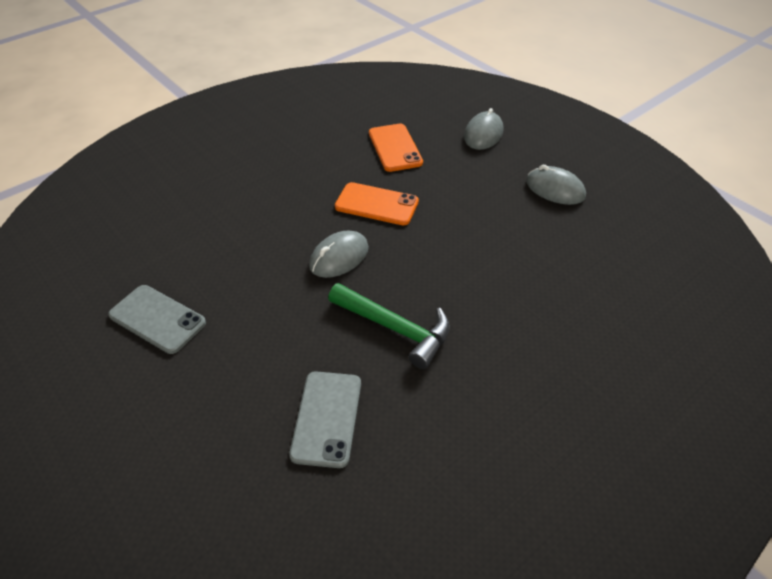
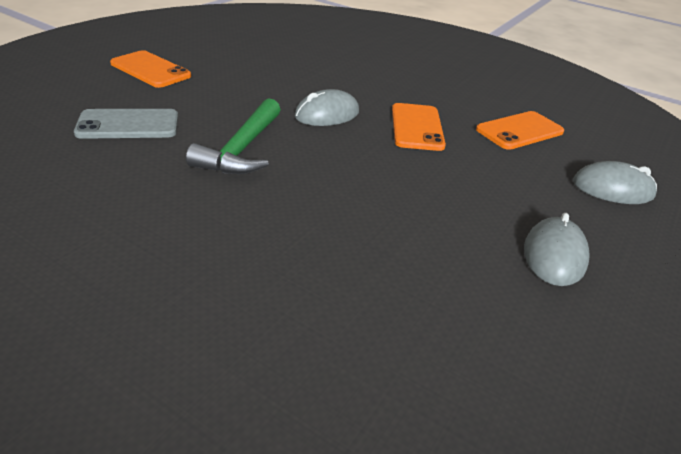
camera: 70 degrees right, 10 degrees down
(157, 319) = (224, 54): grey phone -> none
(182, 395) = (150, 70): none -> orange phone
(339, 257) = (327, 114): grey mouse -> grey mouse turned 60 degrees counterclockwise

